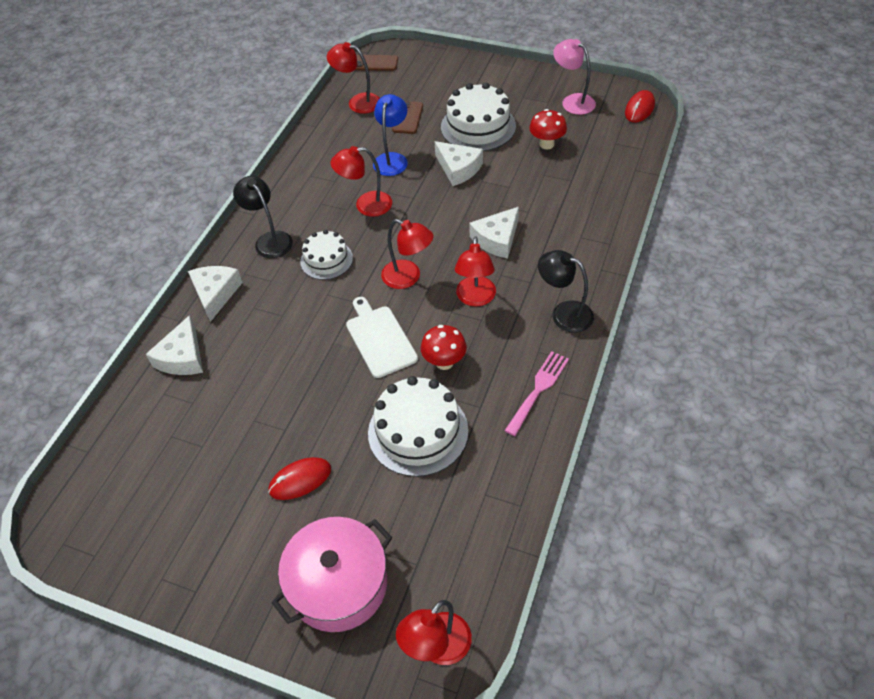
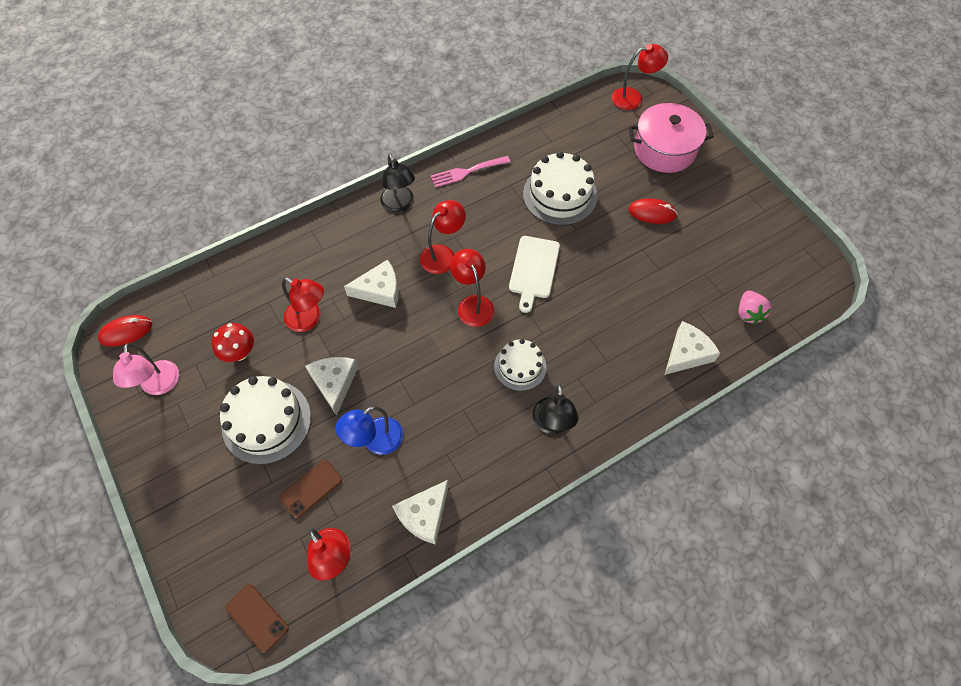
camera: 145 degrees left, 10 degrees up
(135, 433) = (748, 313): none -> pink strawberry
(215, 294) = (631, 397): white cheese -> white cheese (424, 515)
(366, 205) = (444, 401): red lamp -> red lamp (309, 319)
(444, 362) = (506, 225): red mushroom -> none

